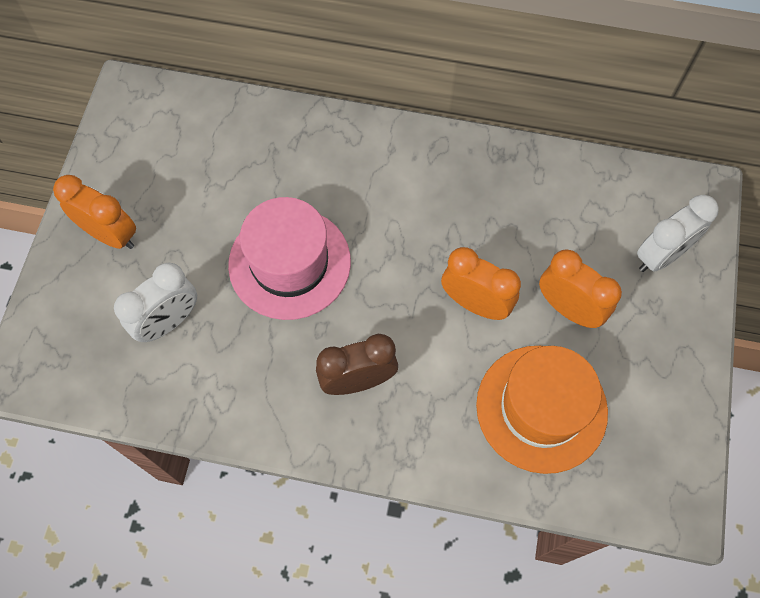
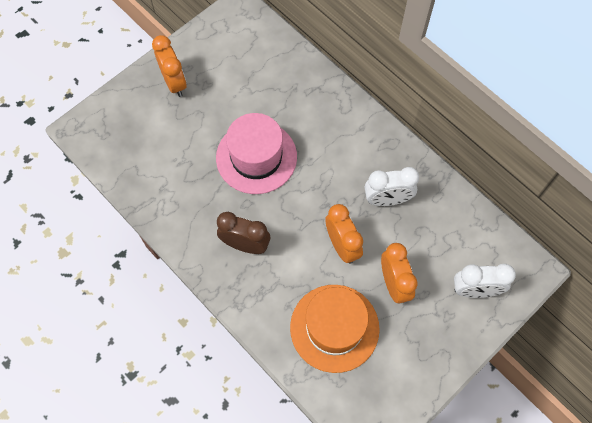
camera: 35 degrees right, 0 degrees up
(169, 322) = (170, 148): white clock -> white clock (387, 200)

